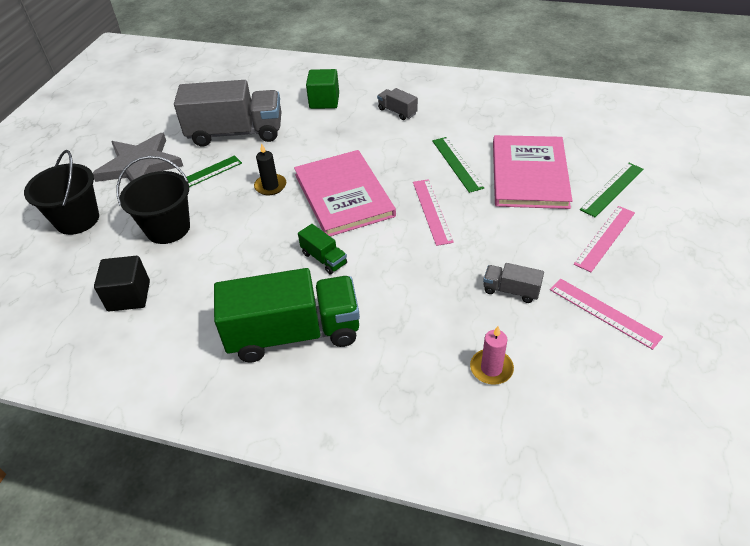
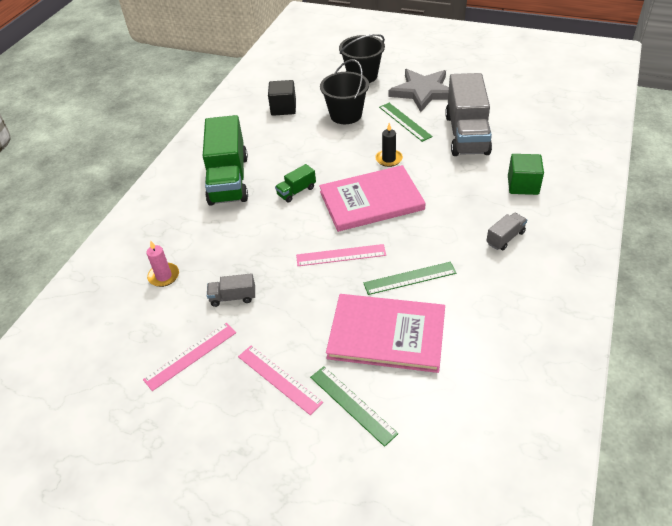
camera: 95 degrees right, 0 degrees up
(511, 290) = (233, 297): grey truck -> grey truck turned 120 degrees counterclockwise

